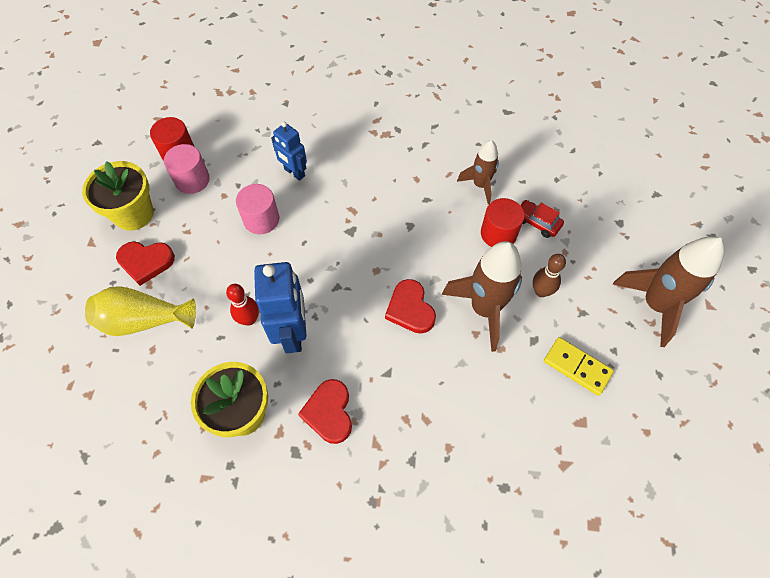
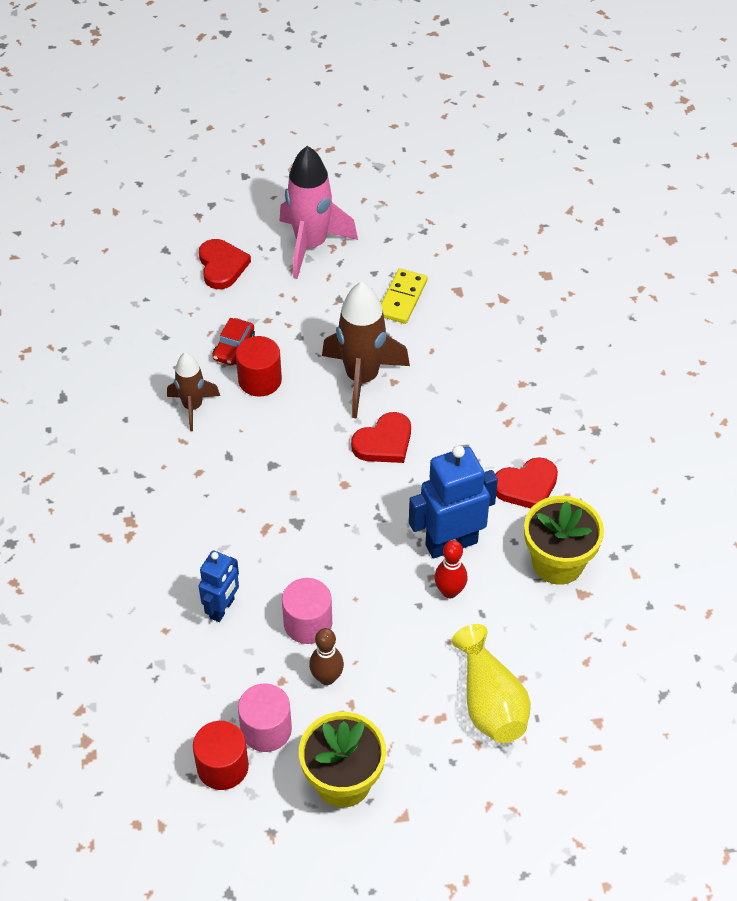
camera: 105 degrees left, 10 degrees down
(146, 262) = (411, 734): red heart -> red heart (222, 266)
(541, 291) = (324, 334): brown bowling pin -> brown bowling pin (327, 677)
(655, 304) = (311, 245): brown rocket -> pink rocket

